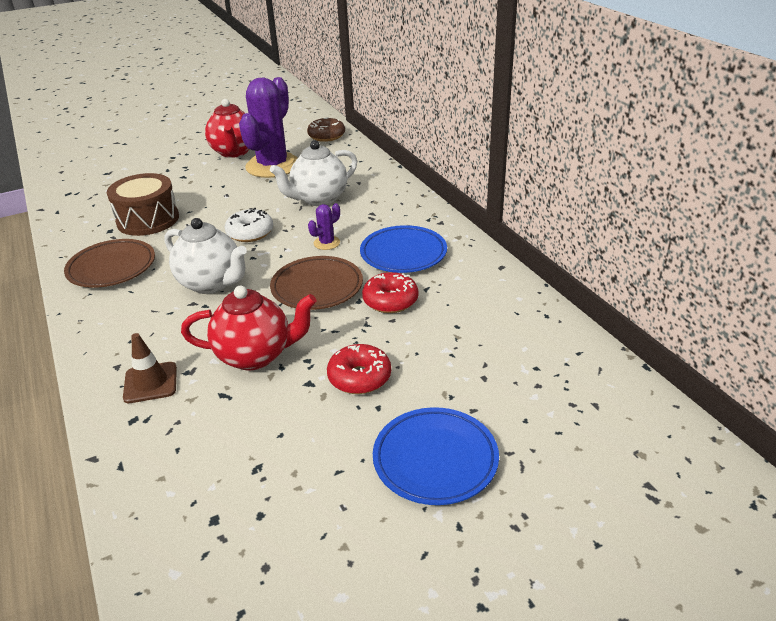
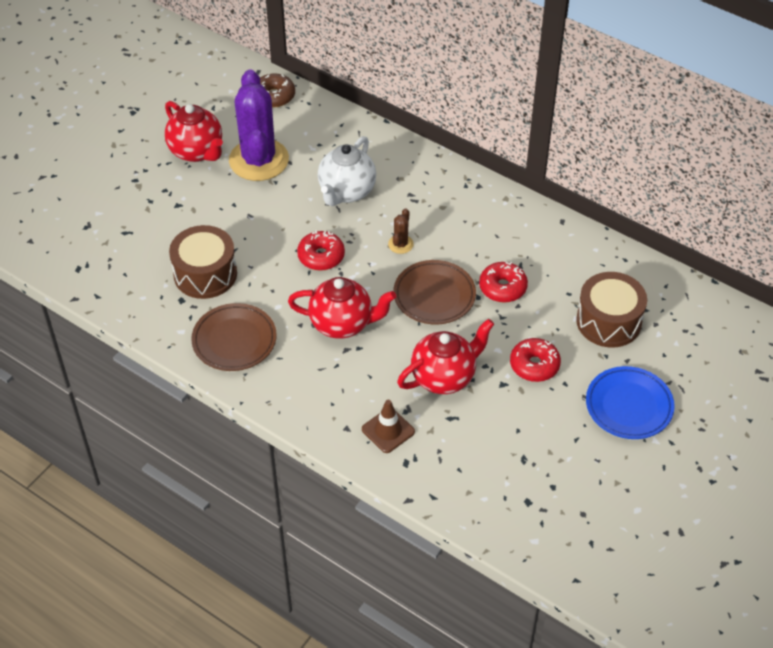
camera: 30 degrees left, 15 degrees up
(212, 283) = (342, 324): white teapot -> red teapot
(250, 233) = (321, 256): white donut -> red donut
(326, 243) = (400, 244): purple cactus -> brown cactus
(403, 254) = (475, 234): blue plate -> none
(481, 364) = (608, 321): none -> brown drum

